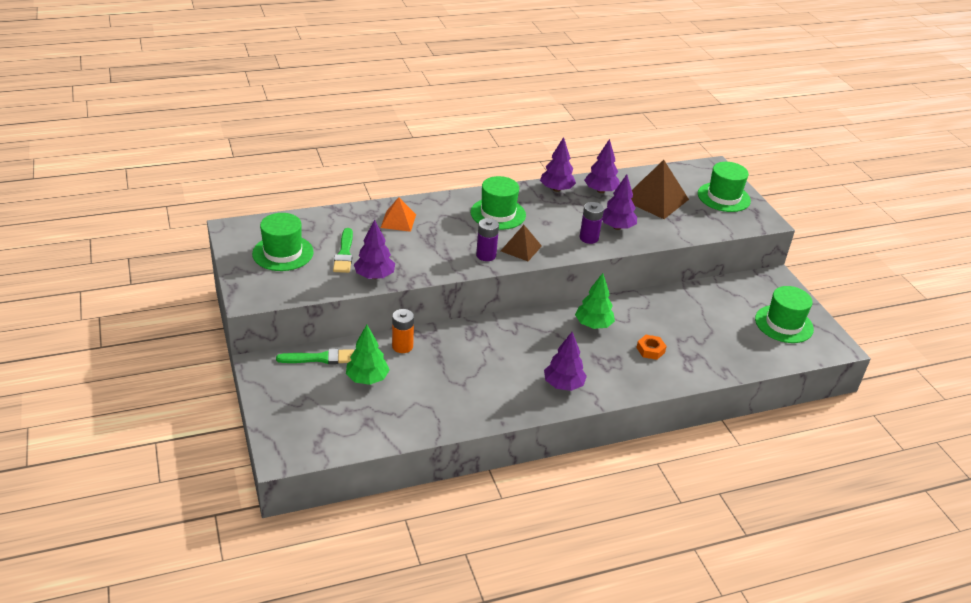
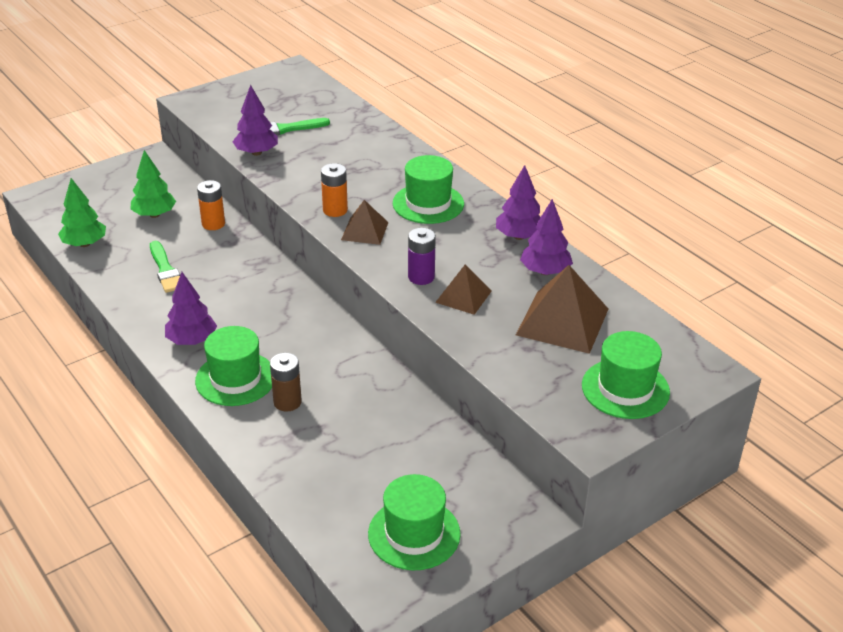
camera: 75 degrees right, 0 degrees up
(283, 253) = (268, 99): green hat -> green hat (235, 379)
(320, 358) = (175, 183): green brush -> green brush (165, 270)
(398, 221) = (366, 146): orange pyramid -> none
(486, 255) = (335, 210): purple battery -> orange battery
(593, 325) = (315, 347): green tree -> green tree (84, 244)
(617, 227) = (463, 296): purple tree -> brown pyramid
(650, 350) = (287, 402): orange nut -> brown battery

